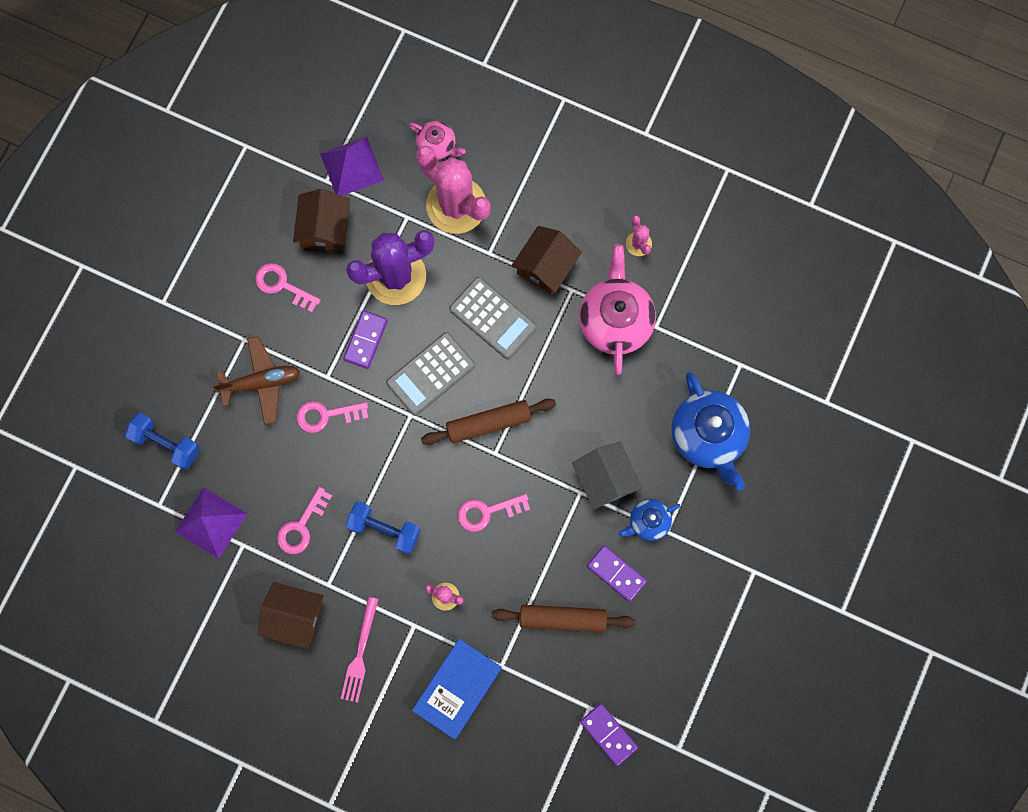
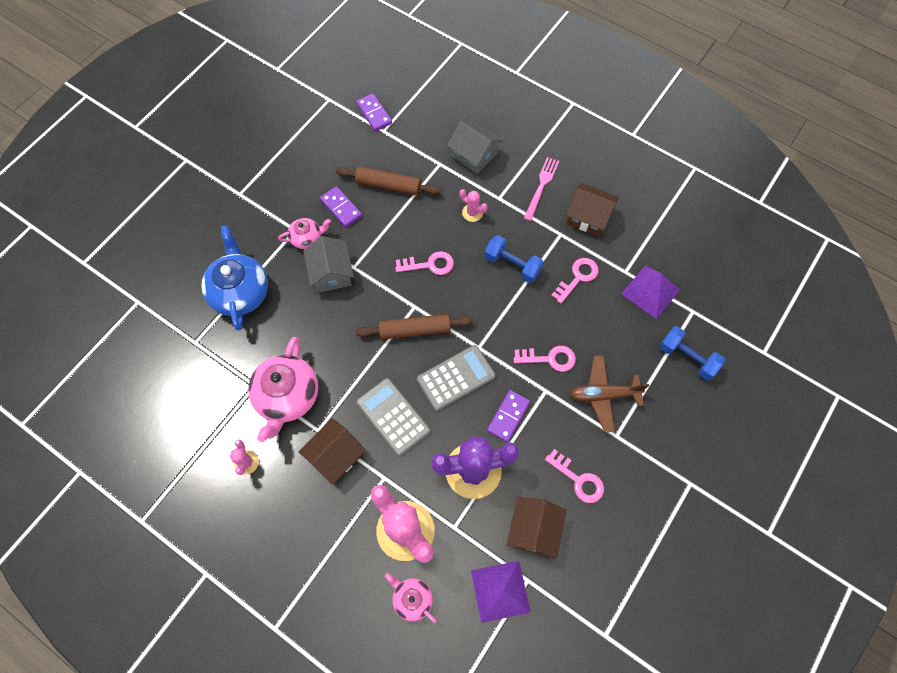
camera: 170 degrees left, 10 degrees down
(457, 689) = (474, 155): blue book -> grey house
(648, 522) = (307, 238): blue teapot -> pink teapot

